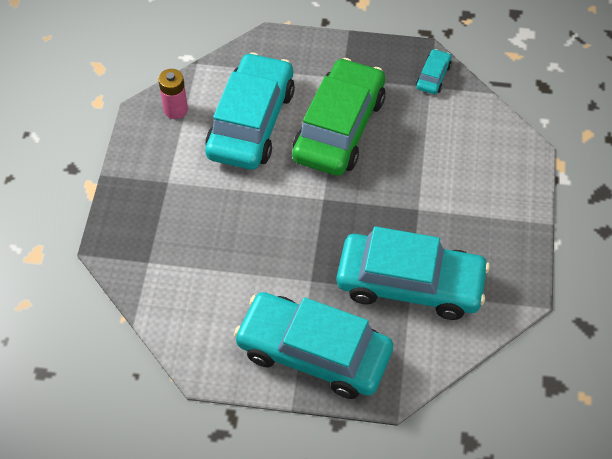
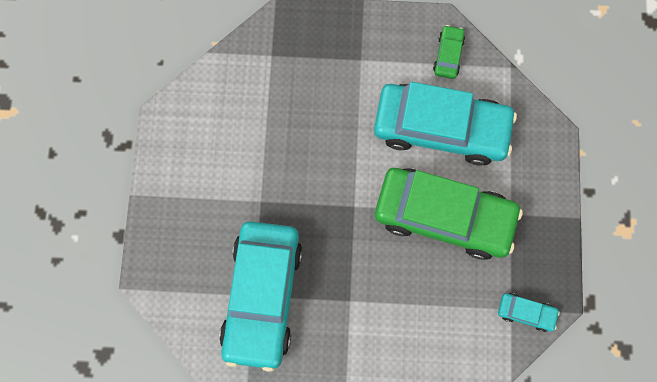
camera: 85 degrees right, 20 degrees up
(175, 110) = (448, 55): pink battery -> green car
(314, 353) = (185, 210): turquoise car -> none

